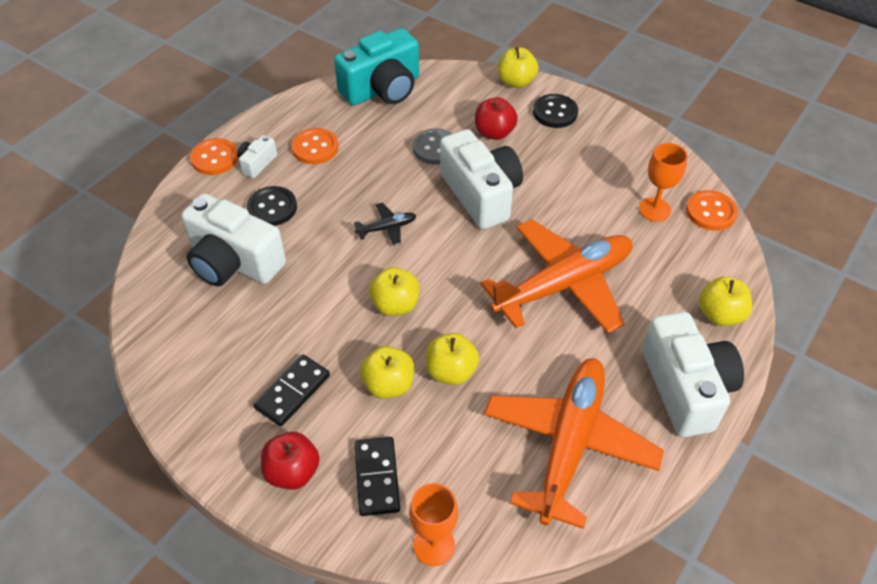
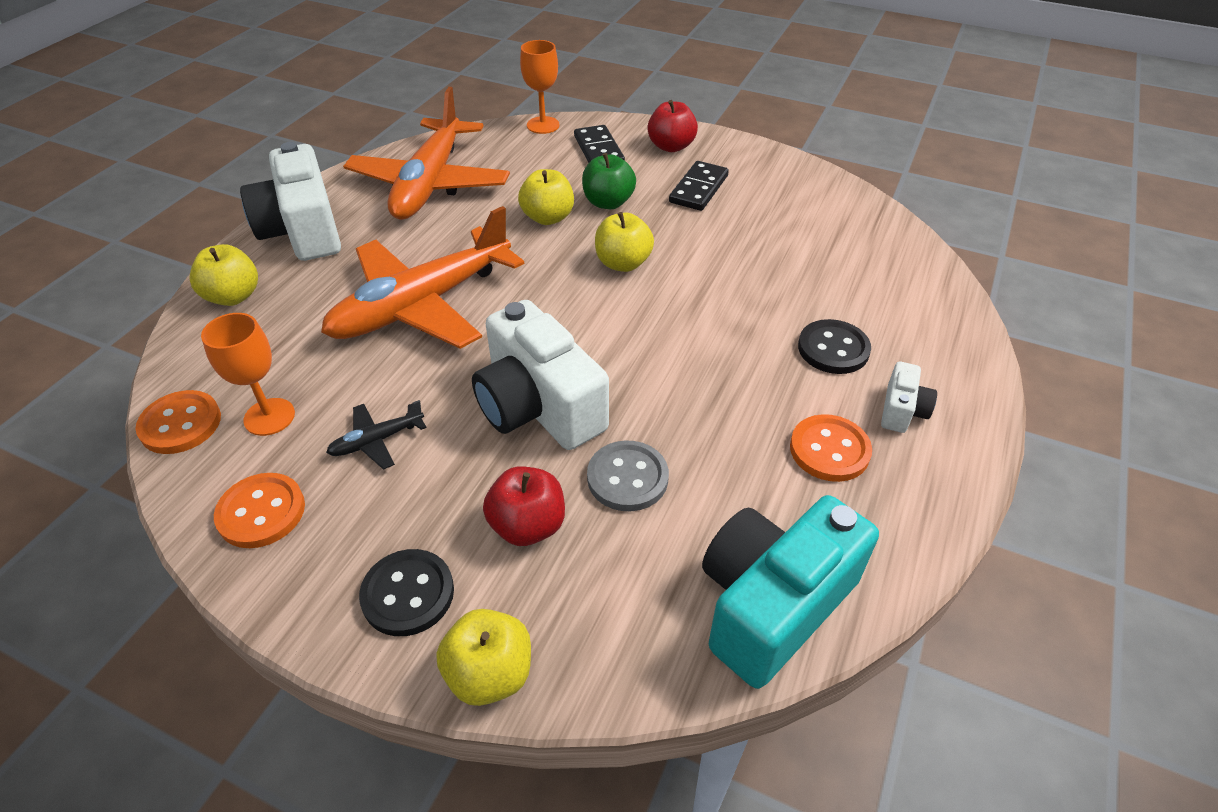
camera: 170 degrees right, 5 degrees down
(215, 158) = (973, 410): orange button -> orange button (261, 512)
(234, 262) = (835, 282): white camera -> none
(387, 228) = (663, 342): black plane -> black plane (377, 441)
(388, 385) = (608, 202): yellow apple -> green apple

